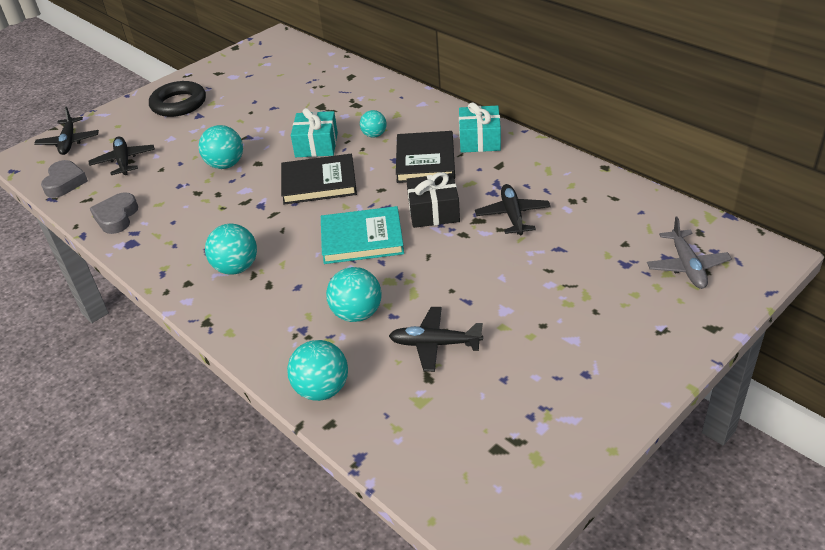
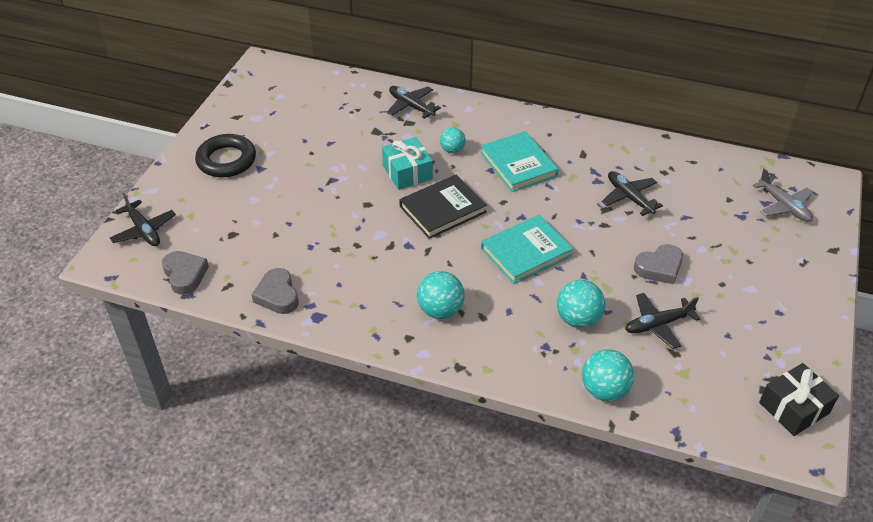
camera: 30 degrees left, 5 degrees up
(124, 161) = (227, 236): black plane -> black plane (411, 106)
(225, 165) = (337, 214): turquoise ball -> none
(425, 160) = (518, 164): black book -> turquoise book
(433, 211) = (564, 211): black gift -> black gift (794, 408)
(479, 140) = (548, 133): turquoise gift -> none
(485, 290) = (659, 268): none -> grey heart

